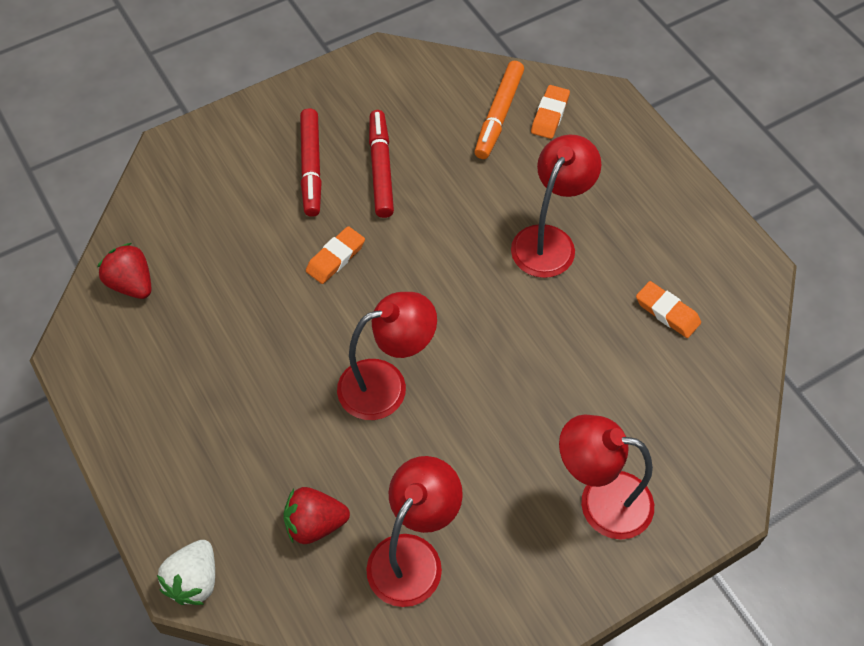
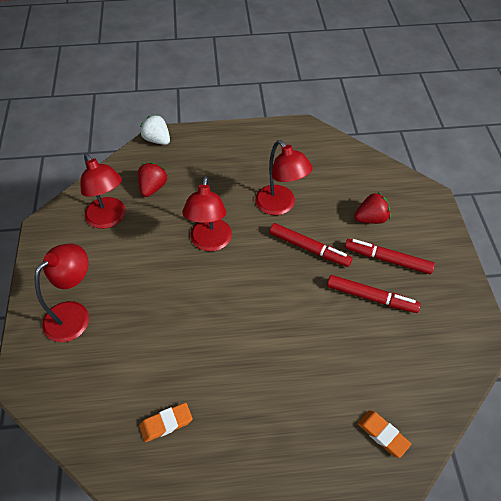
camera: 115 degrees right, 5 degrees down
(131, 284) = (335, 157): red strawberry -> red strawberry (371, 219)
(335, 258) = (309, 248): orange eraser -> red marker
(499, 115) = (395, 395): orange marker -> none
(549, 241) = (263, 375): red lamp -> red lamp (280, 206)

